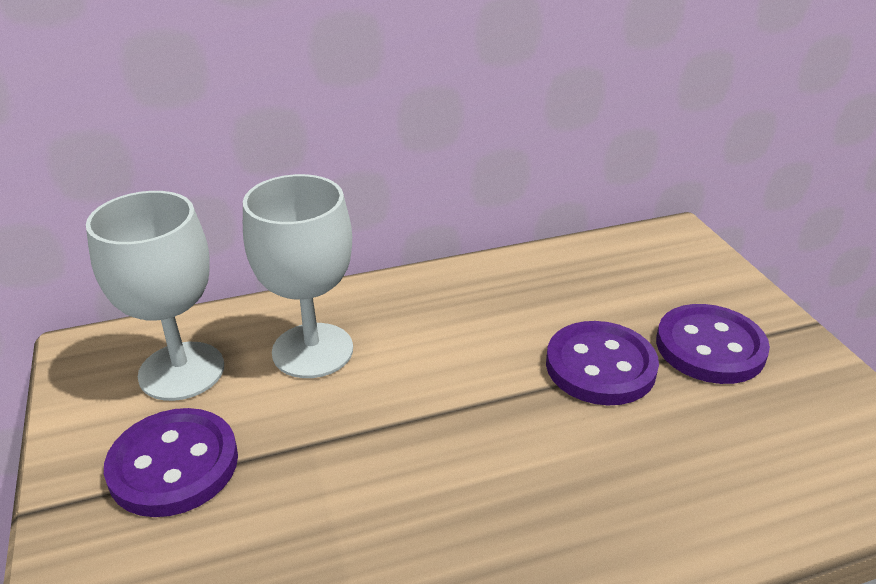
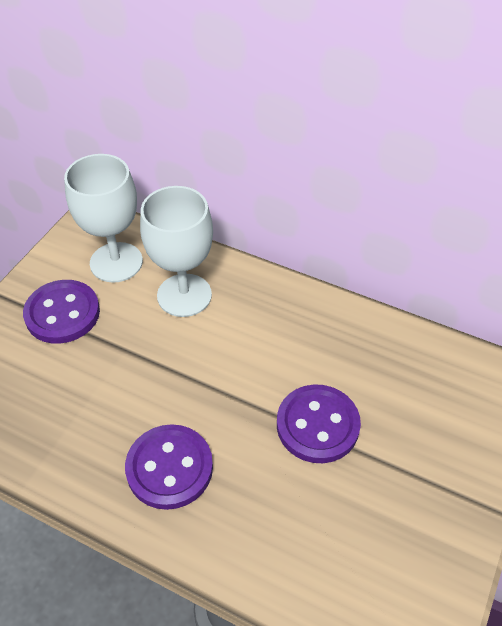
camera: 45 degrees right, 15 degrees up
(710, 347) = (403, 469): purple button -> purple button (169, 468)

